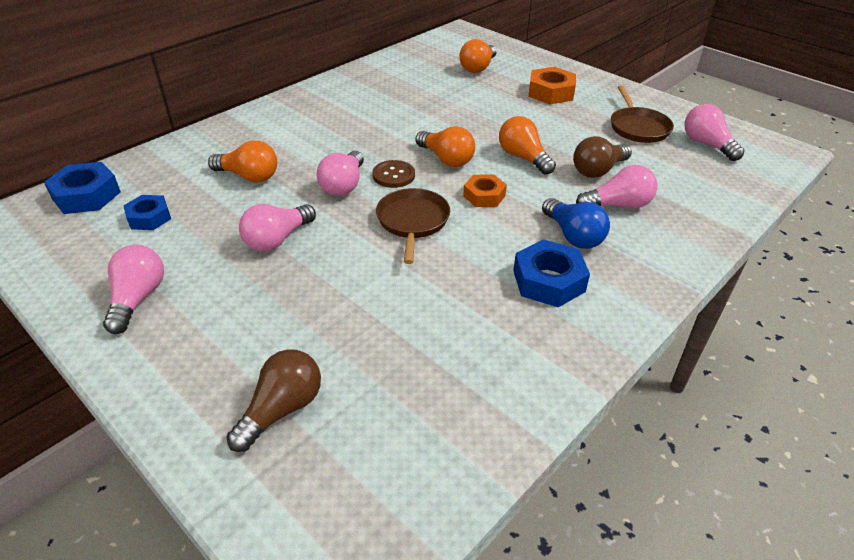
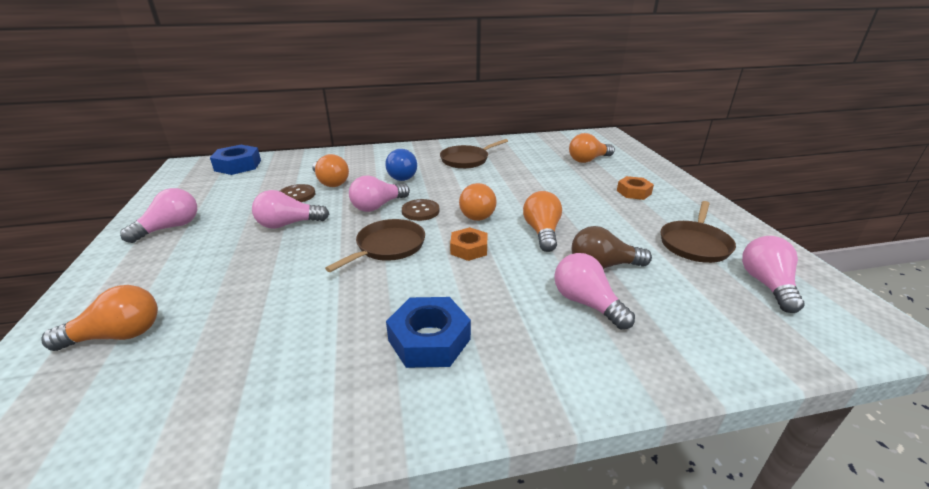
camera: 35 degrees right, 10 degrees down
(149, 218) = (246, 187): blue nut -> none
(233, 205) = (297, 195): none -> brown button
(282, 409) = (118, 335): brown light bulb -> orange light bulb
(362, 102) = (466, 160): none -> brown pan
(551, 92) = (633, 192): orange nut -> orange nut, size x0.66
(573, 236) = (504, 311): blue light bulb -> blue light bulb (404, 175)
(618, 205) = (586, 303): pink light bulb -> pink light bulb turned 150 degrees counterclockwise

